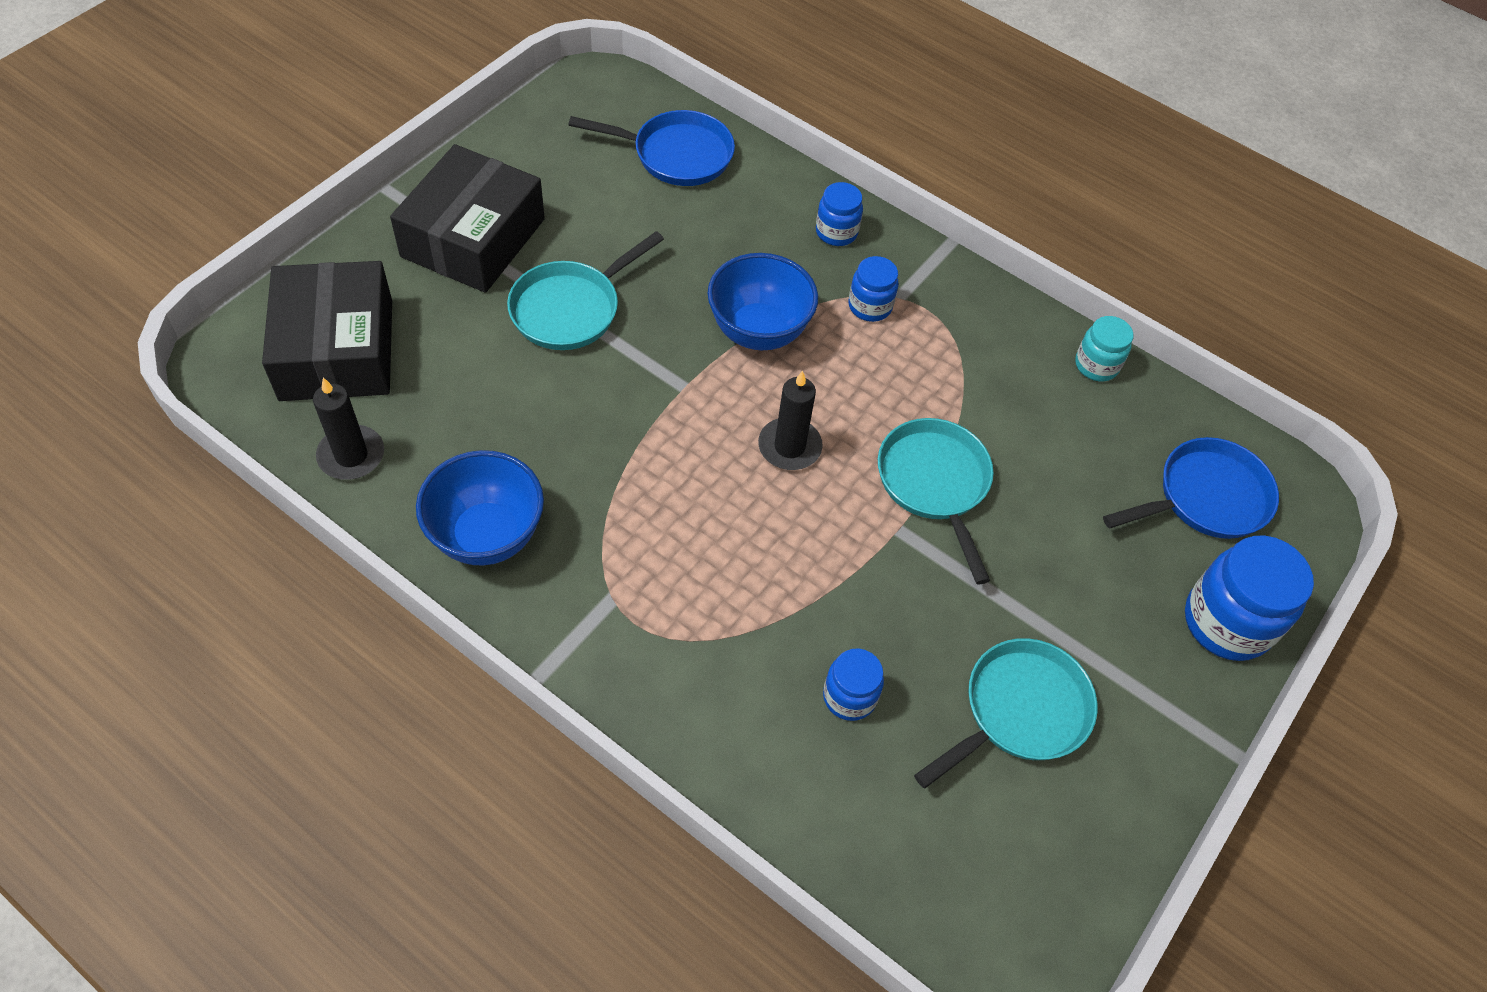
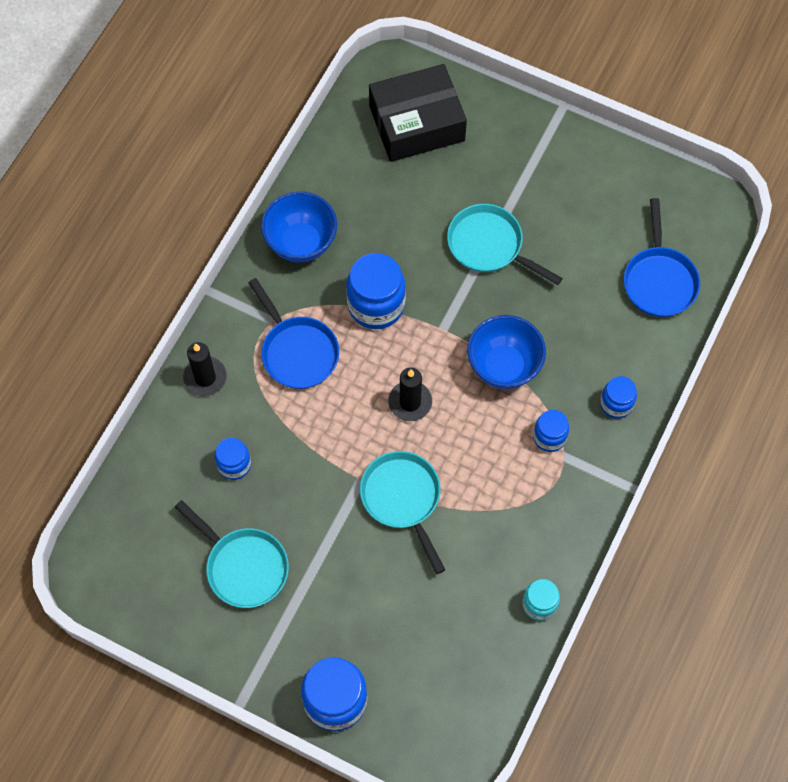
camera: 85 degrees right, 10 degrees up
(351, 455) = (340, 156): black candle -> black candle (205, 377)
(473, 238) = (534, 172): black box -> none
(624, 458) = (376, 305): none -> blue jar
(935, 484) = (403, 499): turquoise pan -> turquoise pan turned 90 degrees counterclockwise
(1205, 498) = (436, 687): blue pan -> blue pan (297, 352)

